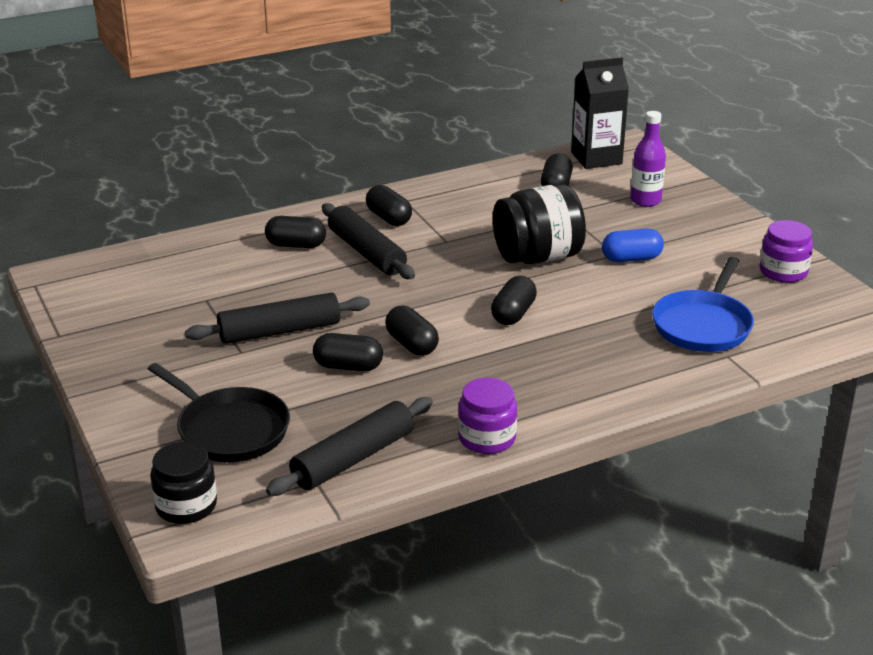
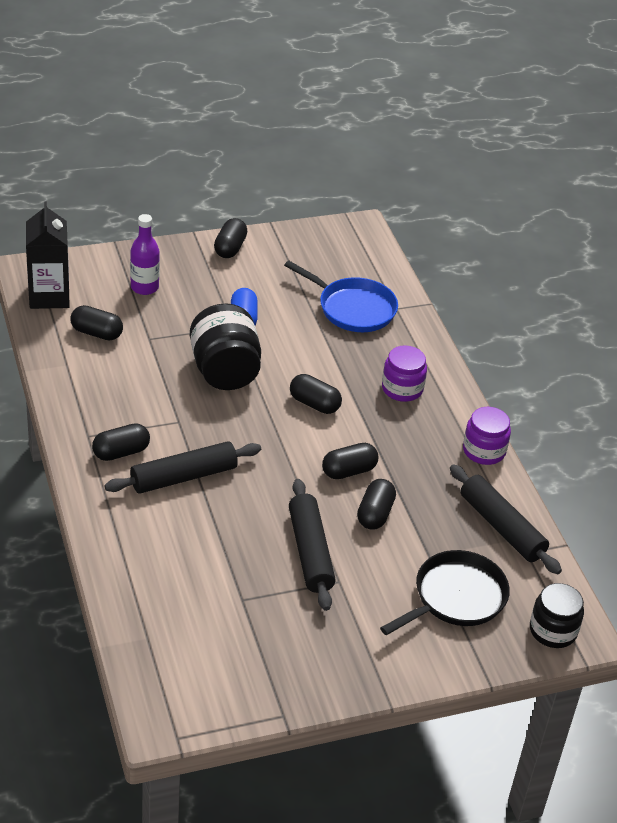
camera: 85 degrees left, 10 degrees up
(296, 245) = (154, 524): black capsule -> black capsule (230, 248)
(783, 272) = (286, 248): purple jar -> purple jar (402, 389)

